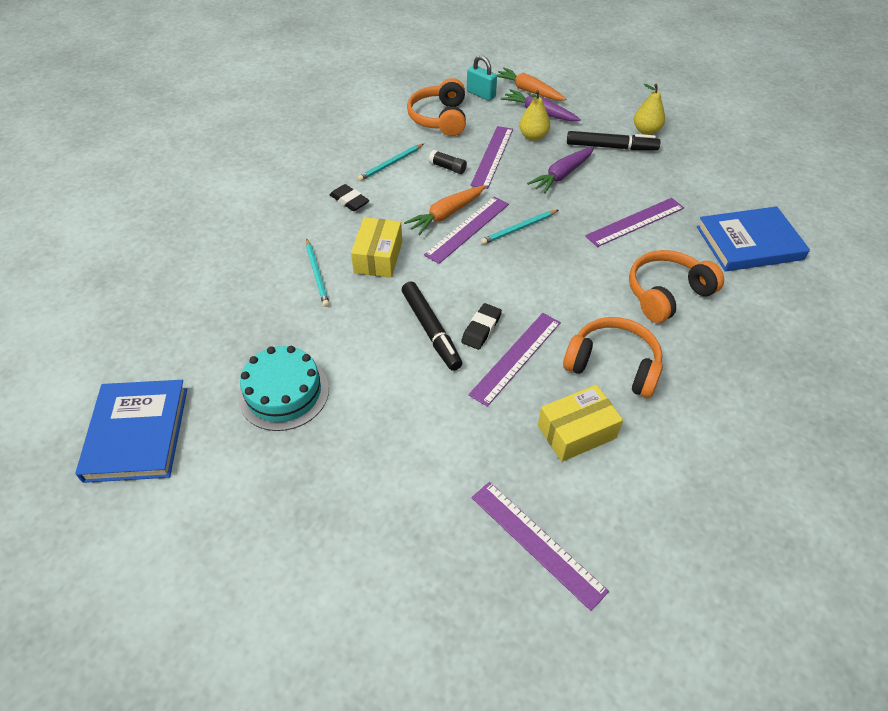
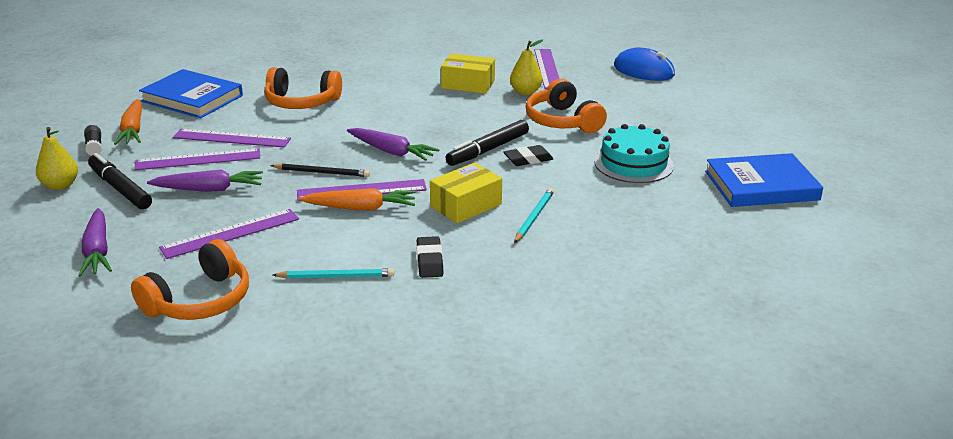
camera: 140 degrees left, 20 degrees down
(137, 433) = (761, 186): blue book -> blue book turned 45 degrees clockwise
(413, 640) = (643, 70): none -> blue mouse
(431, 330) = (488, 150): black marker -> black marker turned 150 degrees counterclockwise
(447, 167) = (289, 245): black glue stick -> black glue stick (94, 147)
(481, 94) = (100, 306): turquoise padlock -> none
(481, 329) = (452, 137): black eraser -> black eraser (528, 159)
(503, 279) = (391, 152): none -> purple carrot
(516, 357) = (452, 118): purple ruler -> purple ruler (198, 159)
(519, 228) = (322, 172): turquoise pencil -> black pencil
(528, 91) = (48, 280): orange carrot -> orange carrot (133, 130)
(533, 136) = (157, 231): yellow pear -> yellow pear (525, 92)
(613, 365) = (400, 94): orange headphones -> orange headphones (562, 121)

